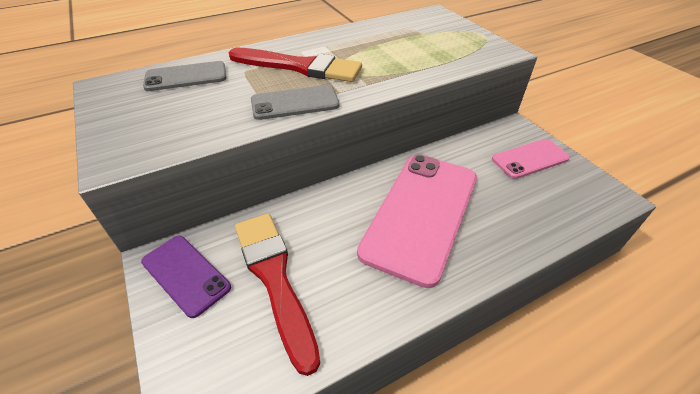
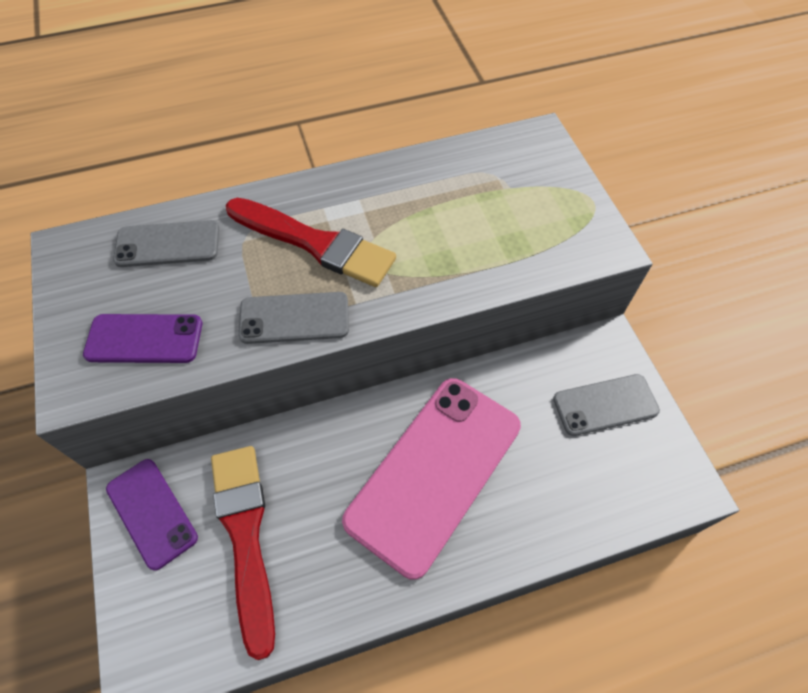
camera: 10 degrees right, 15 degrees up
(174, 125) = (144, 339): none -> purple phone
(530, 159) = (605, 405): pink phone -> grey phone

